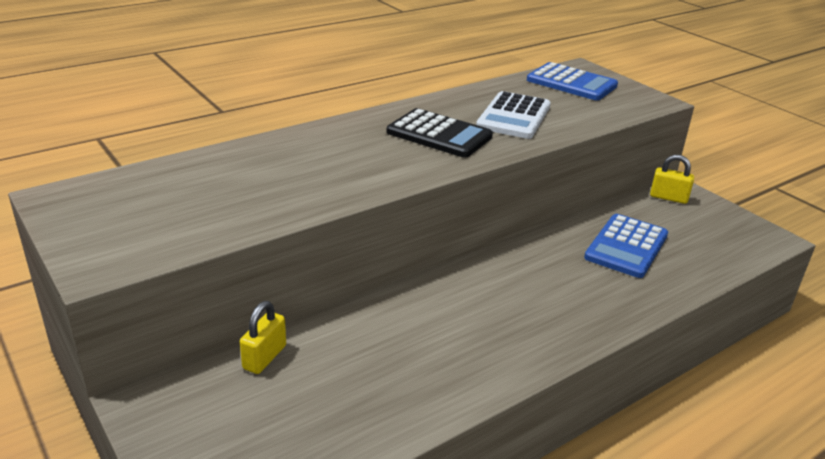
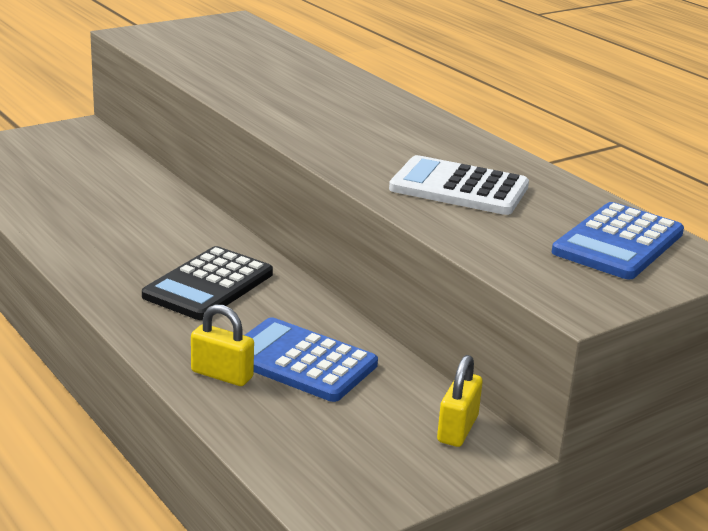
camera: 90 degrees right, 5 degrees down
(264, 357) = (120, 161): yellow padlock -> yellow padlock (222, 375)
(439, 134) = (386, 143): black calculator -> black calculator (208, 285)

